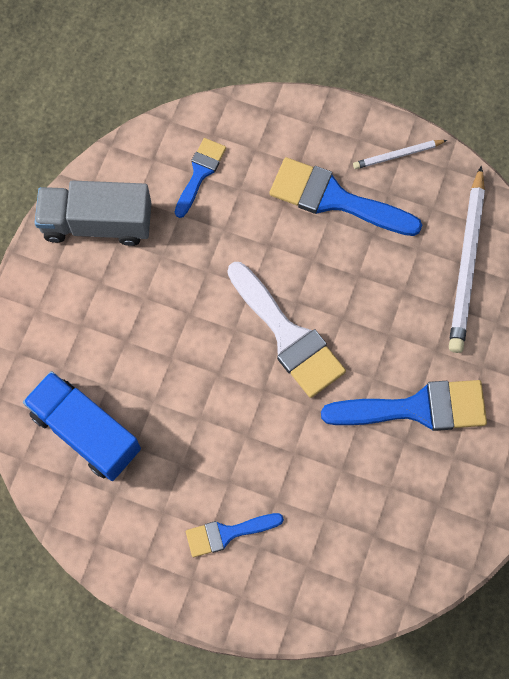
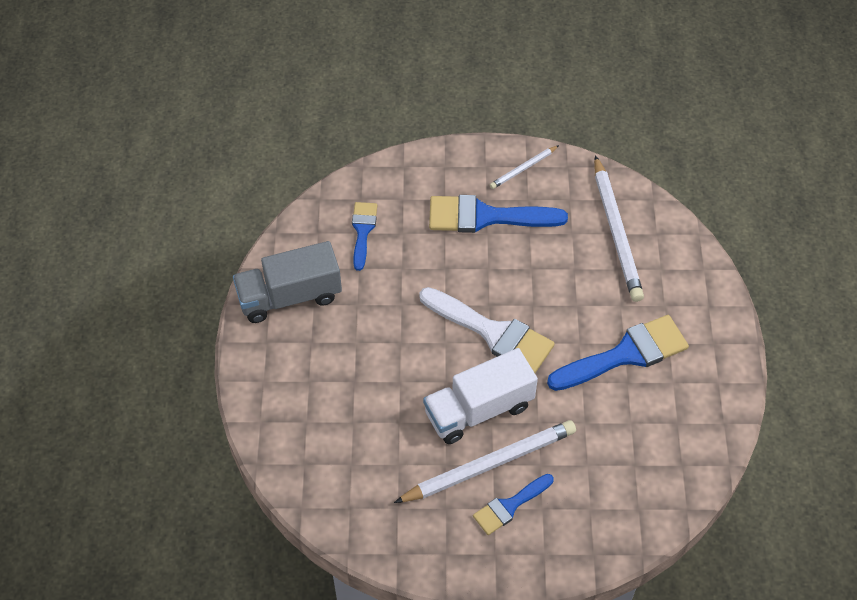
camera: 20 degrees left, 15 degrees down
(86, 432) = (349, 465): blue truck -> none
(225, 481) = (489, 464): none -> white pencil
(238, 417) = (478, 410): none -> white truck

